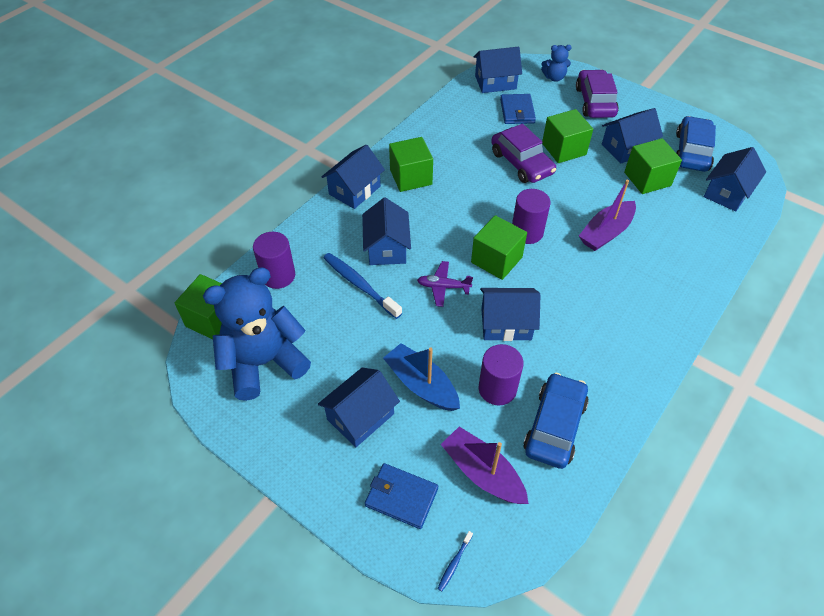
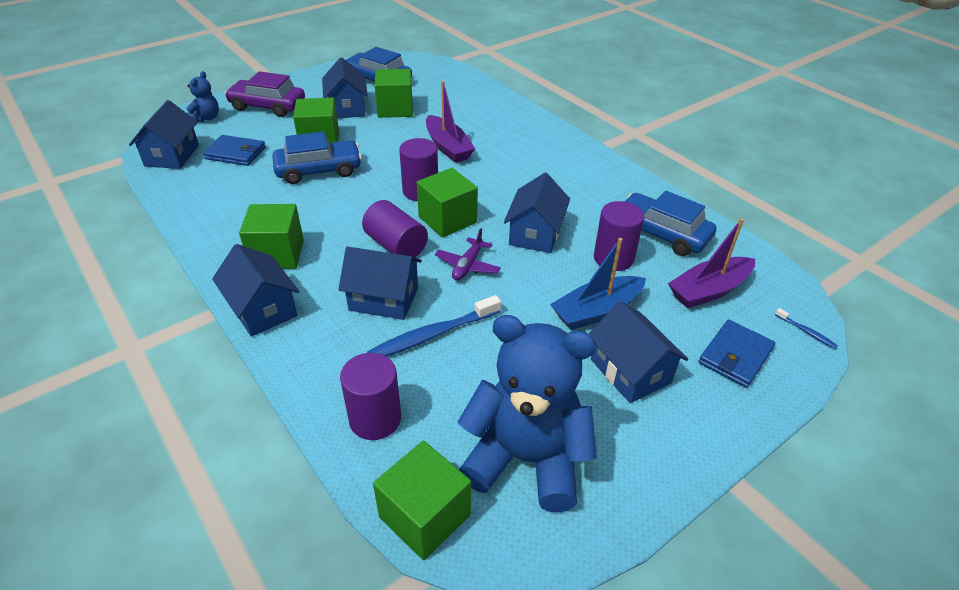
camera: 75 degrees left, 10 degrees down
(264, 362) = (526, 459): blue teddy bear -> blue teddy bear turned 120 degrees clockwise
(448, 237) = (396, 245): none -> purple cylinder
(521, 163) = (318, 170): purple car -> blue car
(727, 193) = (437, 79): blue house -> none

